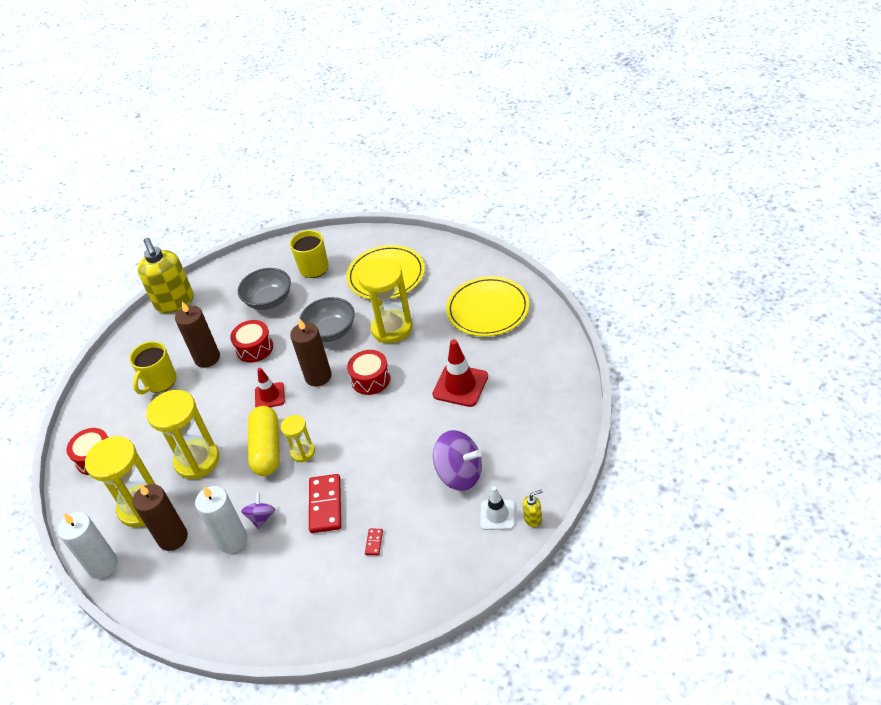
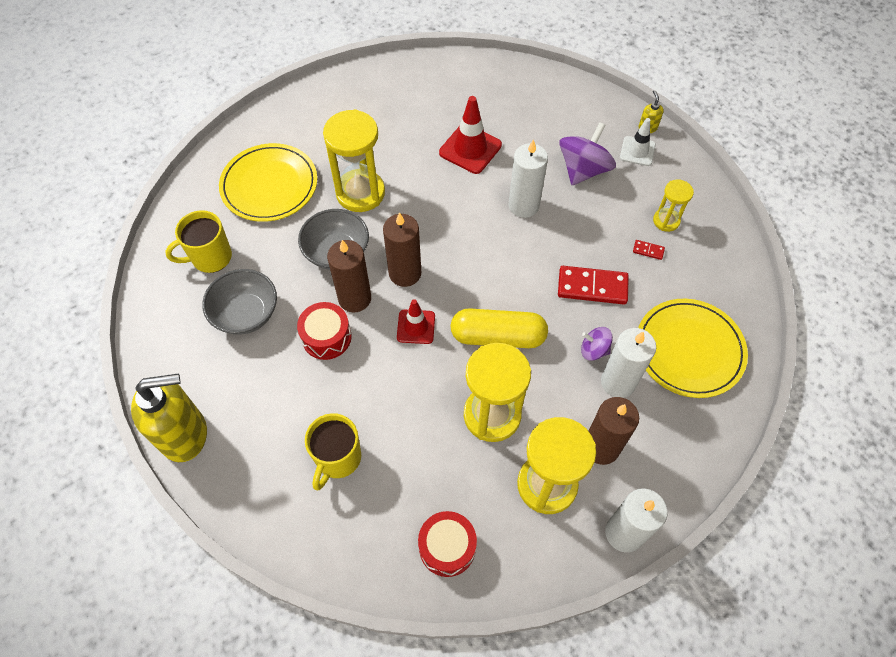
camera: 85 degrees left, 15 degrees up
(160, 382) = (338, 458): yellow mug -> yellow mug turned 75 degrees clockwise
(207, 358) = (319, 395): brown candle -> brown candle (354, 298)
(303, 452) = (514, 300): yellow hourglass -> yellow hourglass (666, 221)
(370, 379) = (430, 223): red drum -> none
(405, 437) = (523, 205): none -> white candle
(488, 309) = (372, 107): yellow plate -> yellow plate (689, 350)

